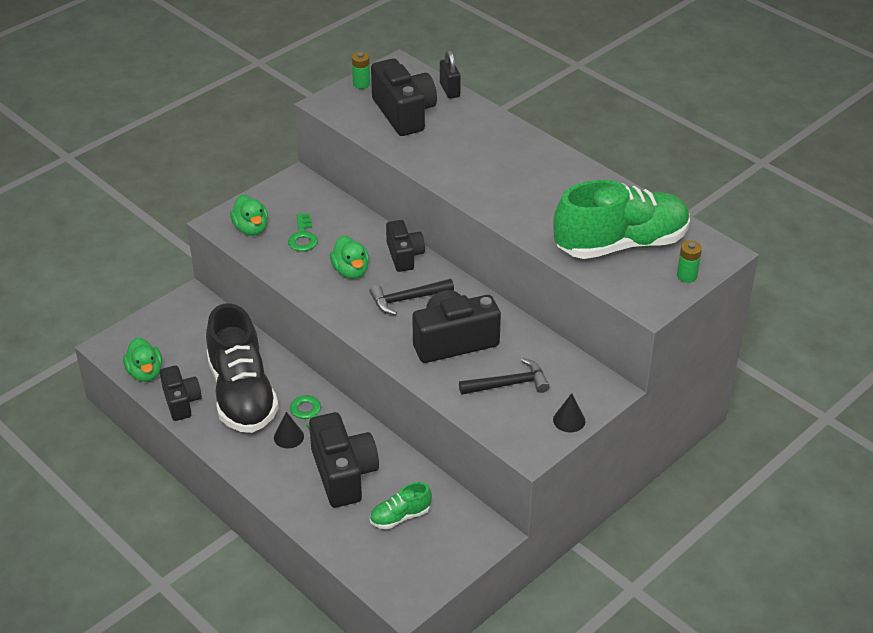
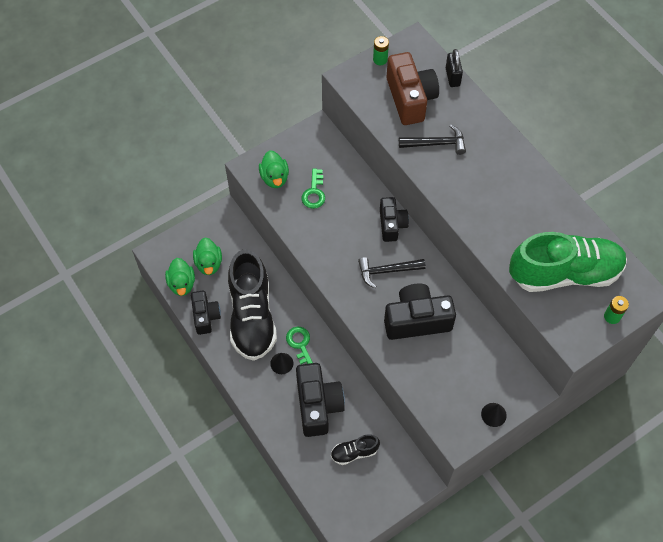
camera: 10 degrees right, 20 degrees up
(351, 271) = (347, 234): green duck -> green duck (209, 263)
(400, 517) = (354, 452): green shoe -> black shoe
(404, 113) = (410, 98): black camera -> brown camera
(509, 384) = (453, 371): black hammer -> black hammer (436, 143)

